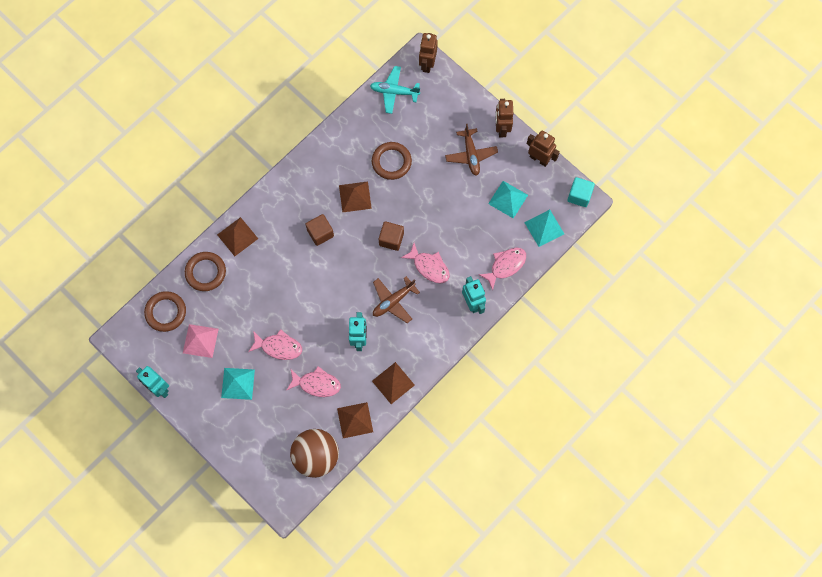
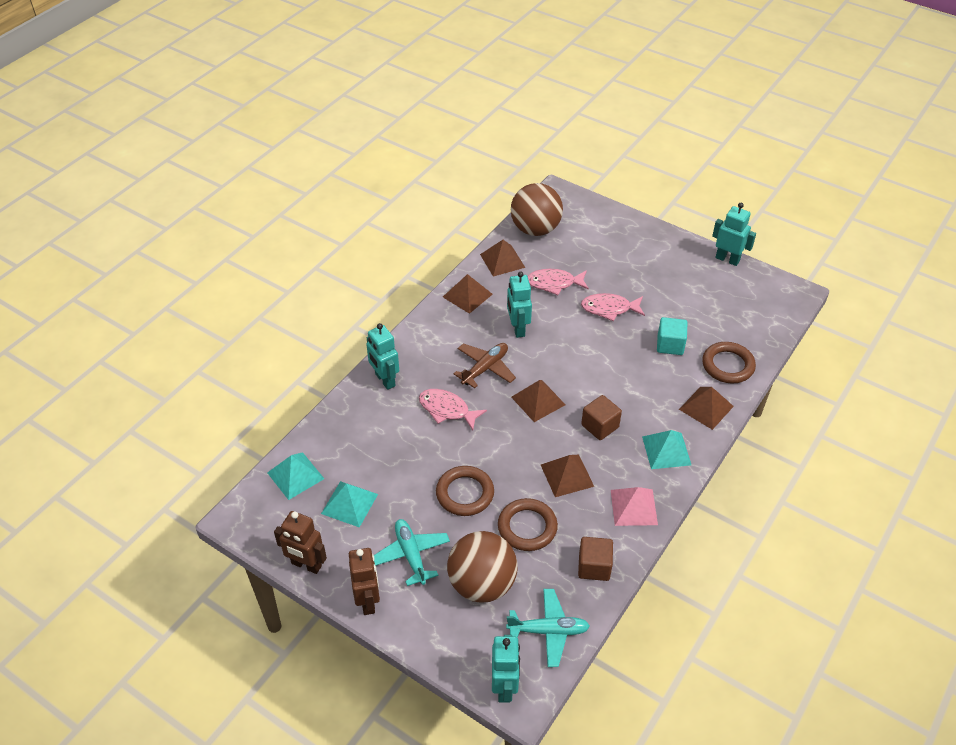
camera: 170 degrees right, 25 degrees down
(166, 312) = (755, 322): brown ring -> brown ring (465, 493)
(200, 340) = (702, 302): pink pyramid -> pink pyramid (633, 507)
(238, 383) = (642, 273): turquoise pyramid -> turquoise pyramid (666, 450)
(360, 263) = (538, 400): none -> brown pyramid
(391, 239) = (504, 432): brown cube -> brown cube (594, 567)
(427, 64) = (505, 687): brown robot -> turquoise robot
(428, 128) = (482, 584): none -> brown ball
(471, 155) = (411, 555): brown plane -> turquoise plane
(505, 266) = (346, 424): pink fish -> none
(579, 196) = (245, 523): turquoise cube -> turquoise cube (670, 345)

